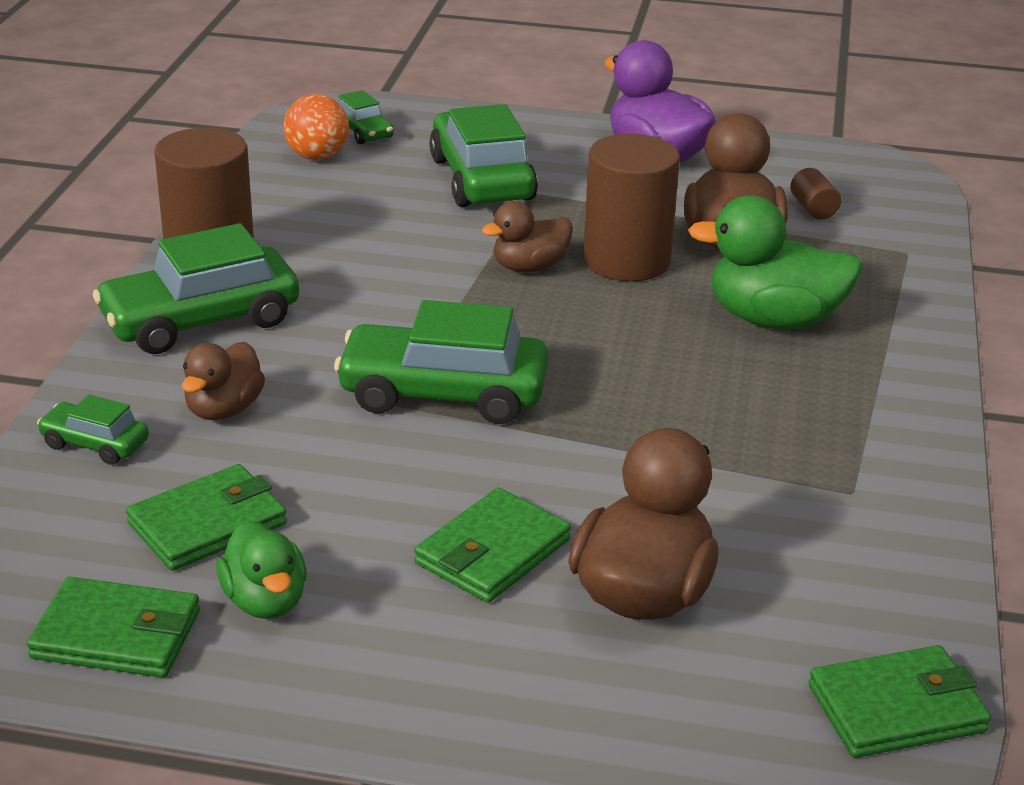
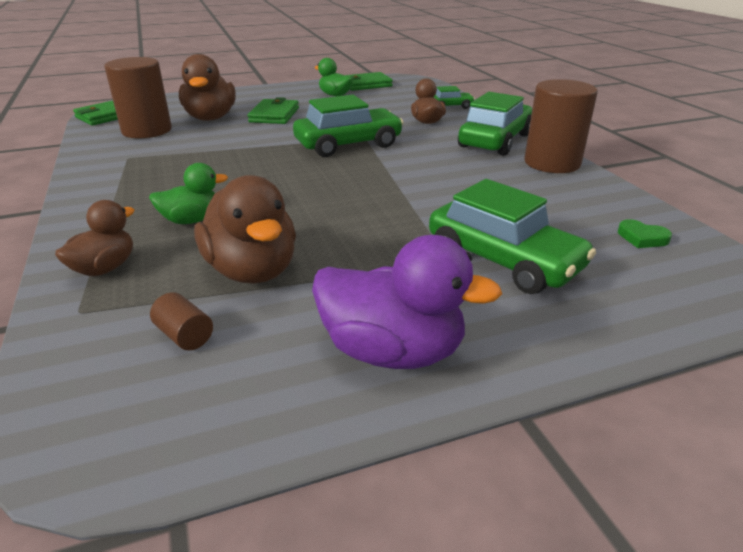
camera: 150 degrees right, 0 degrees up
(207, 524) = (378, 102): green wallet -> none
(317, 156) = (642, 238): orange ball -> green heart
(362, 131) = (667, 274): green car -> none
(529, 267) = (379, 206): brown duck -> brown duck (105, 268)
(626, 261) = (321, 229): brown cylinder -> brown cylinder (147, 130)
(774, 319) = (192, 220): green duck -> green duck, size x0.61

